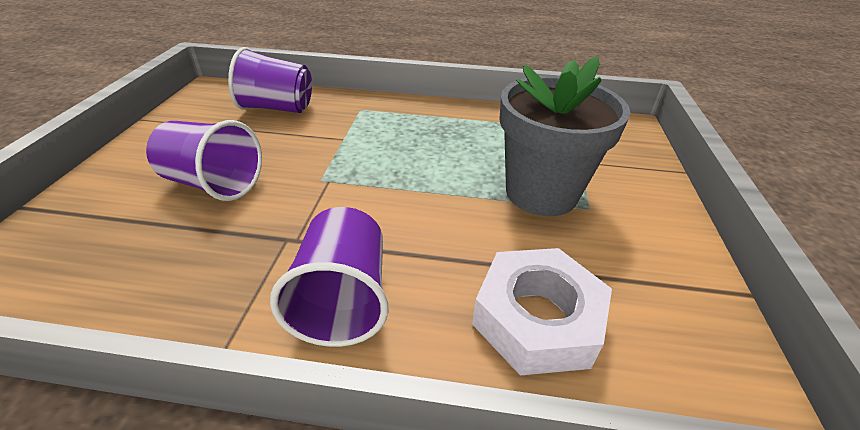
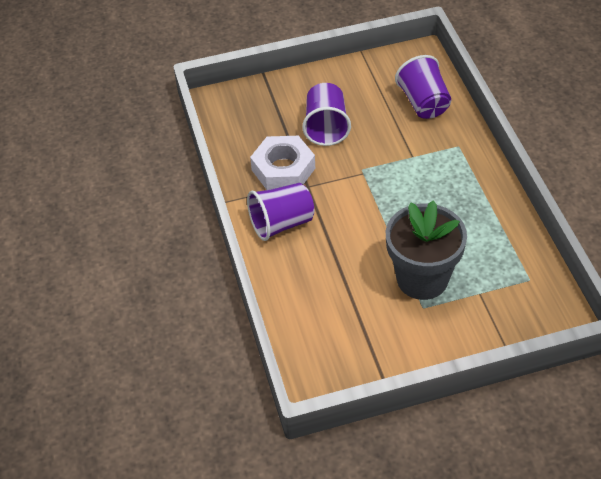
camera: 70 degrees right, 10 degrees up
(536, 319) = (313, 299): white nut -> white nut (283, 169)

